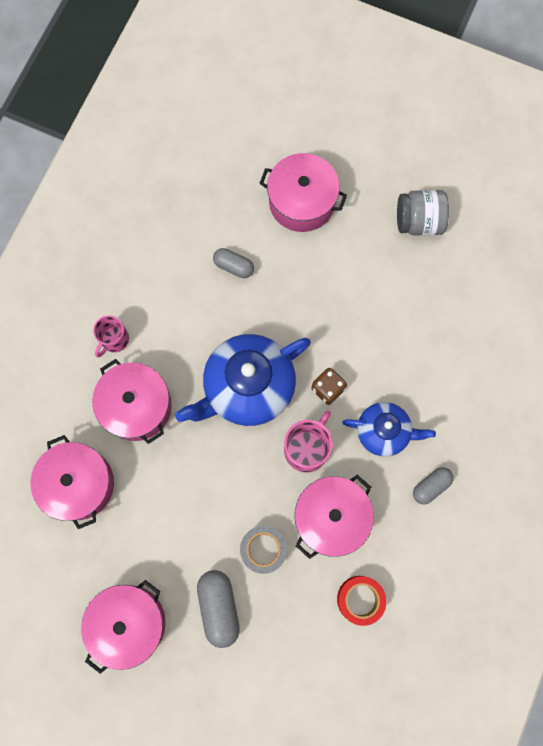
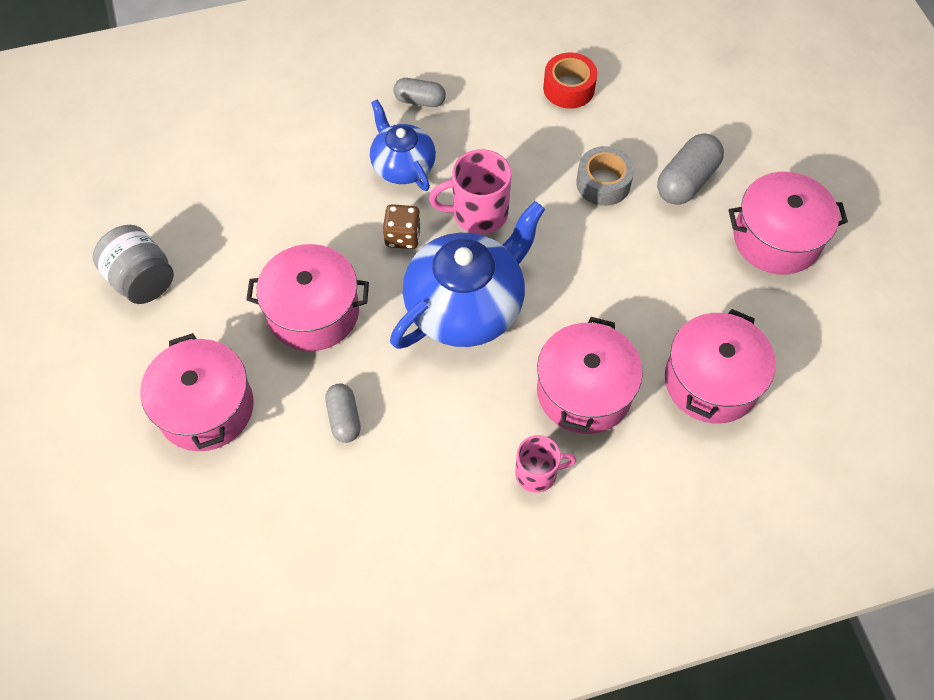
camera: 130 degrees left, 15 degrees down
(247, 387) = (466, 305): blue teapot -> blue teapot turned 60 degrees counterclockwise
(331, 517) = (522, 153): pink pot -> pink pot (313, 312)

